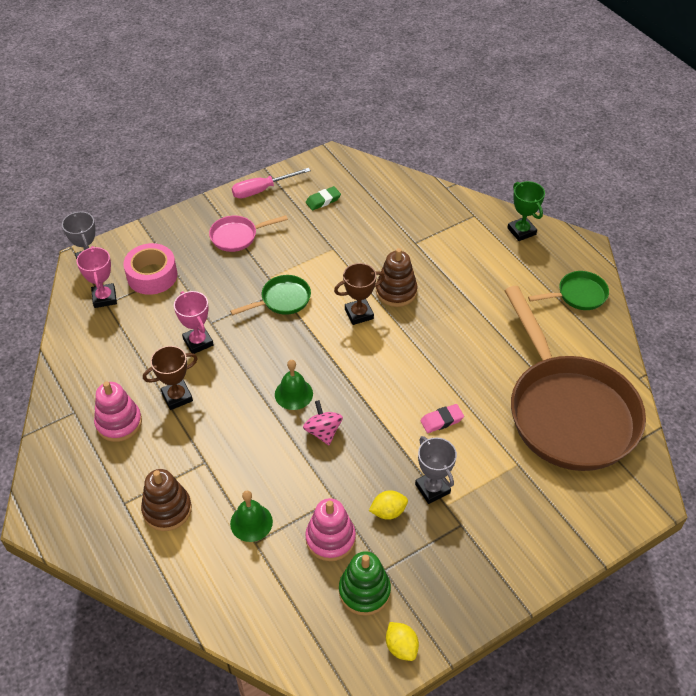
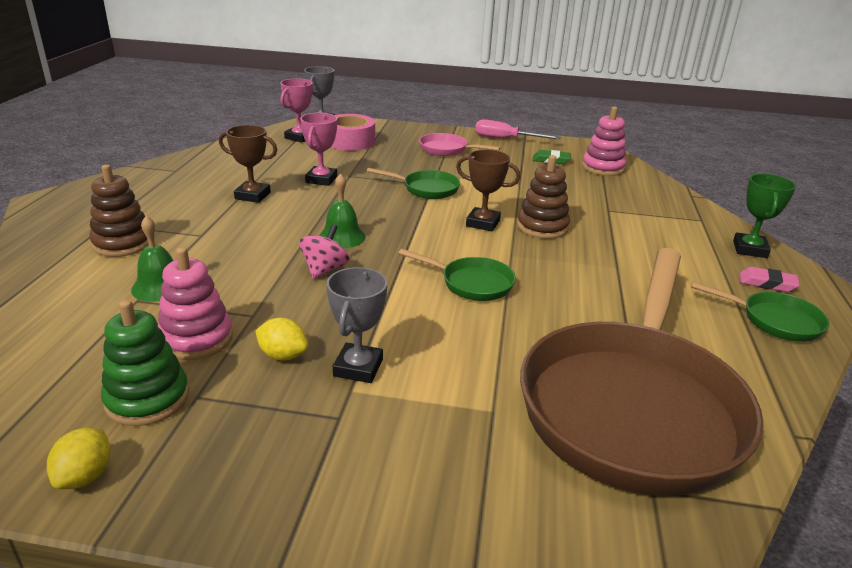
camera: 40 degrees right, 20 degrees down
(119, 423) = (190, 188): pink stacking toy -> pink stacking toy (603, 168)
(414, 378) = (472, 283): none -> green pan
(441, 420) = (454, 325): pink eraser -> pink eraser (767, 283)

